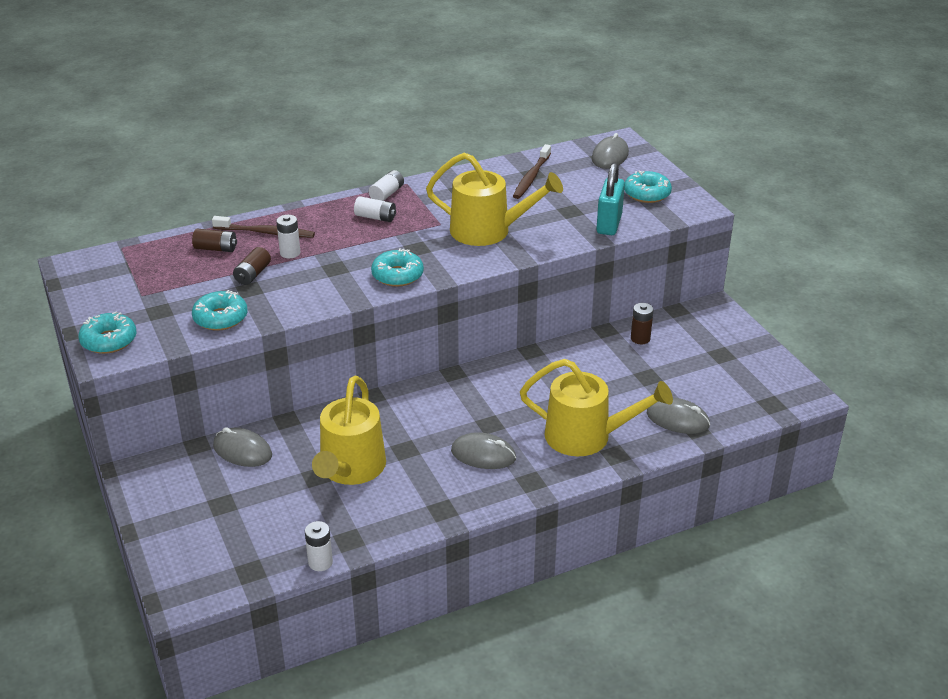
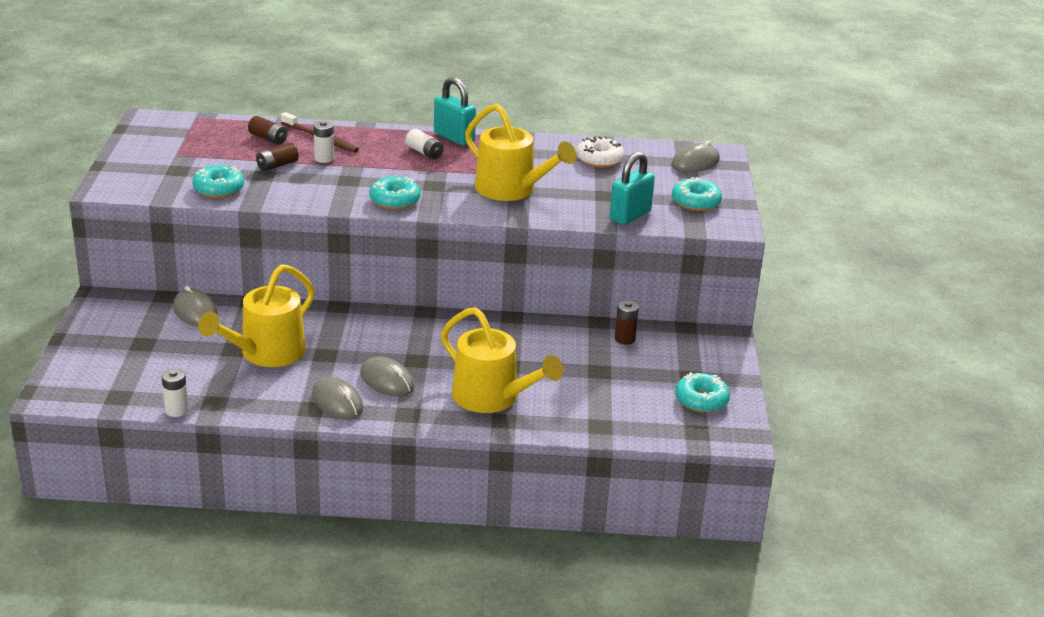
camera: 25 degrees right, 5 degrees down
(109, 340) = (119, 179): turquoise donut -> turquoise donut (701, 400)
(387, 194) = (454, 137): white battery -> turquoise padlock
(531, 177) = (599, 159): brown toothbrush -> white donut
(677, 419) = (591, 413): grey mouse -> grey mouse (337, 402)

